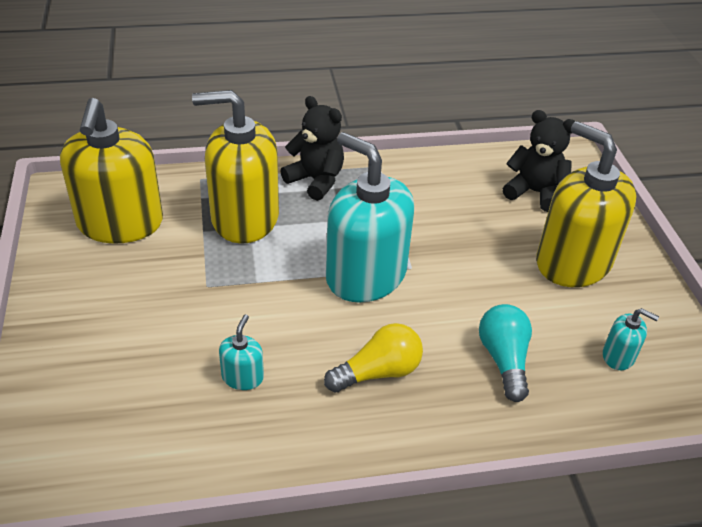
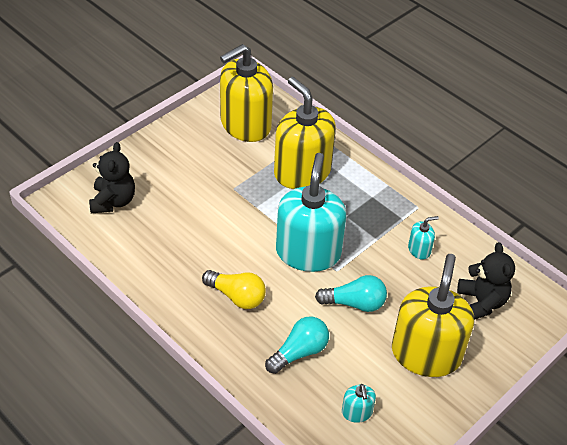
camera: 55 degrees right, 5 degrees up
(242, 377) = (183, 240): turquoise soap dispenser -> turquoise soap dispenser (419, 249)
(316, 180) = (370, 184): black teddy bear -> black teddy bear (113, 201)
(468, 278) = (354, 303): none -> turquoise light bulb

